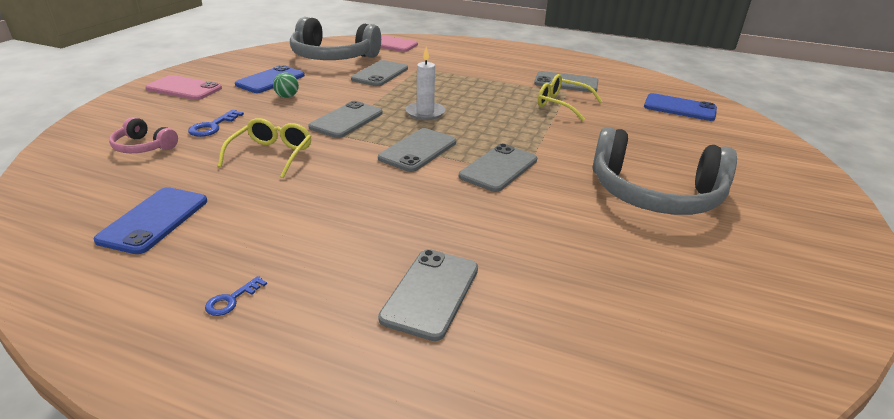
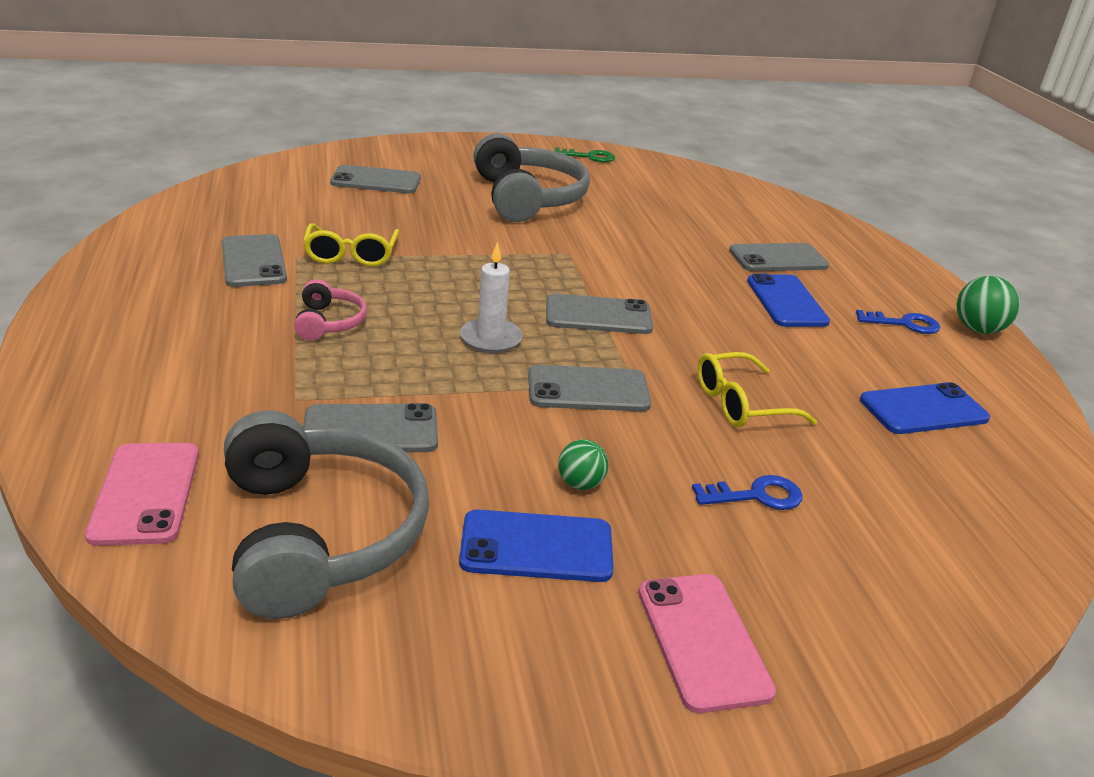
camera: 125 degrees left, 0 degrees up
(143, 147) = (877, 519): pink headphones -> pink headphones (329, 322)
(146, 358) = (978, 329): none -> green ball
(231, 300) = (904, 324): blue key -> blue key, size x1.55
(498, 168) = (575, 265): grey phone -> grey phone (376, 181)
(679, 108) = (287, 191): blue phone -> blue phone (786, 301)
(809, 287) = (589, 157): none -> green key

